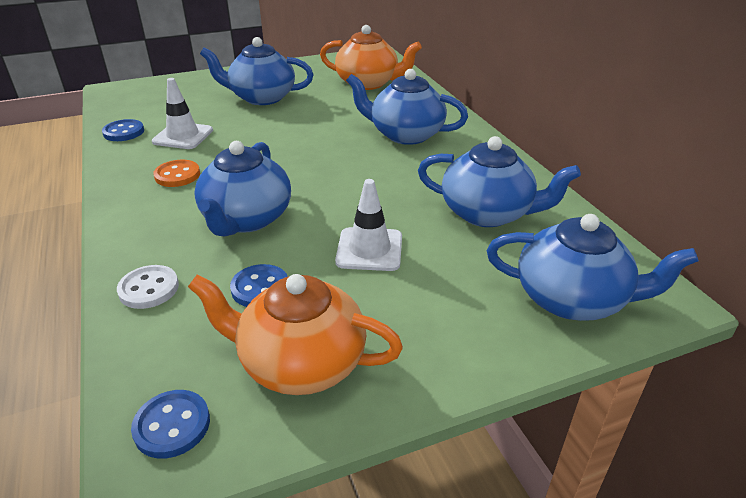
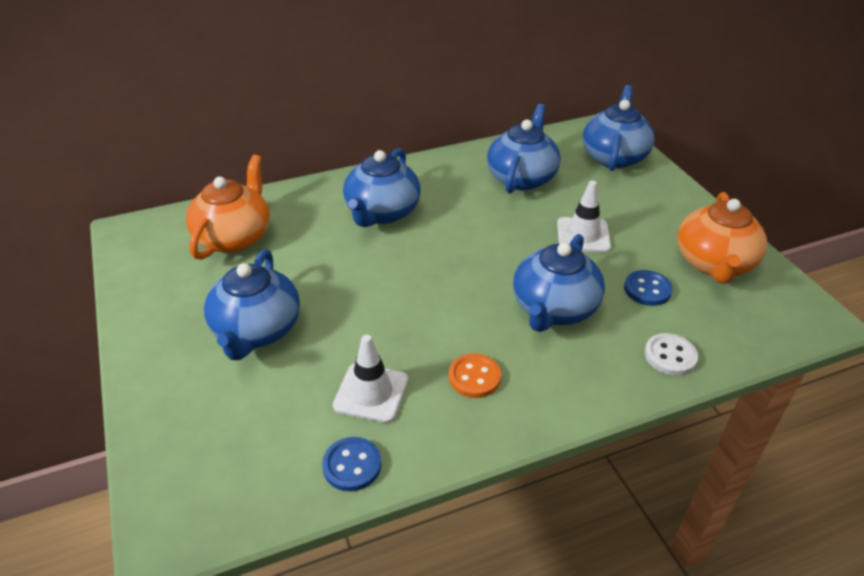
camera: 90 degrees left, 5 degrees up
(172, 425) = (789, 314): blue button -> none
(246, 219) = (554, 309): blue teapot -> blue teapot turned 105 degrees clockwise

